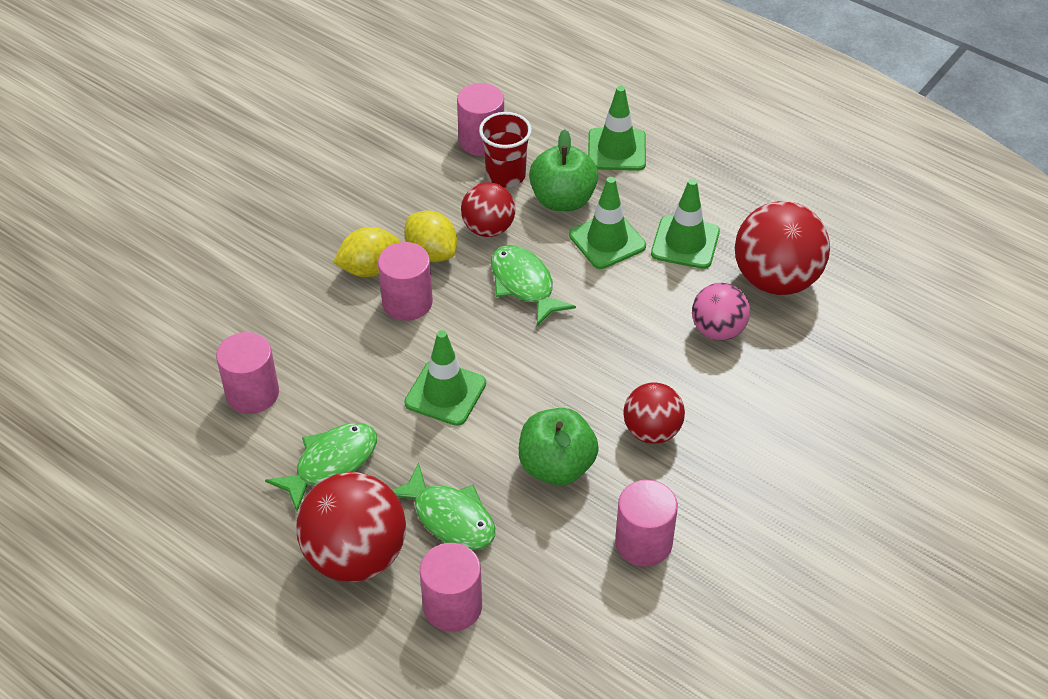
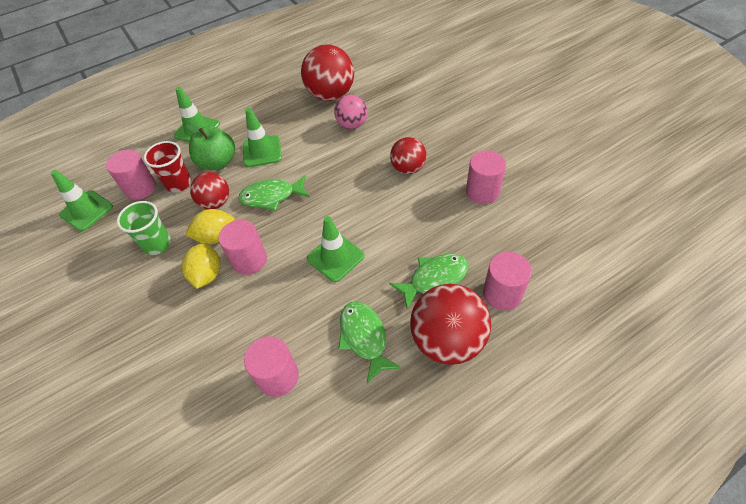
camera: 65 degrees left, 5 degrees up
(397, 200) = (157, 244): none -> green cup
(556, 466) = (415, 216): green apple -> none
(685, 243) = (284, 121): green traffic cone -> green traffic cone (86, 211)

